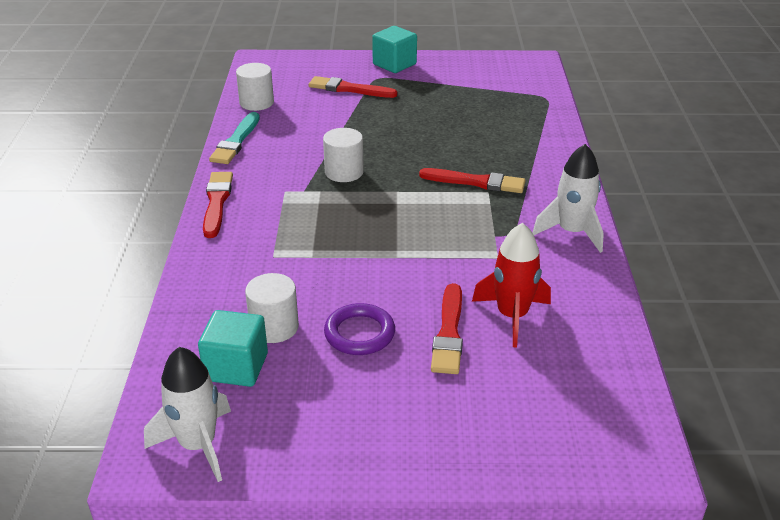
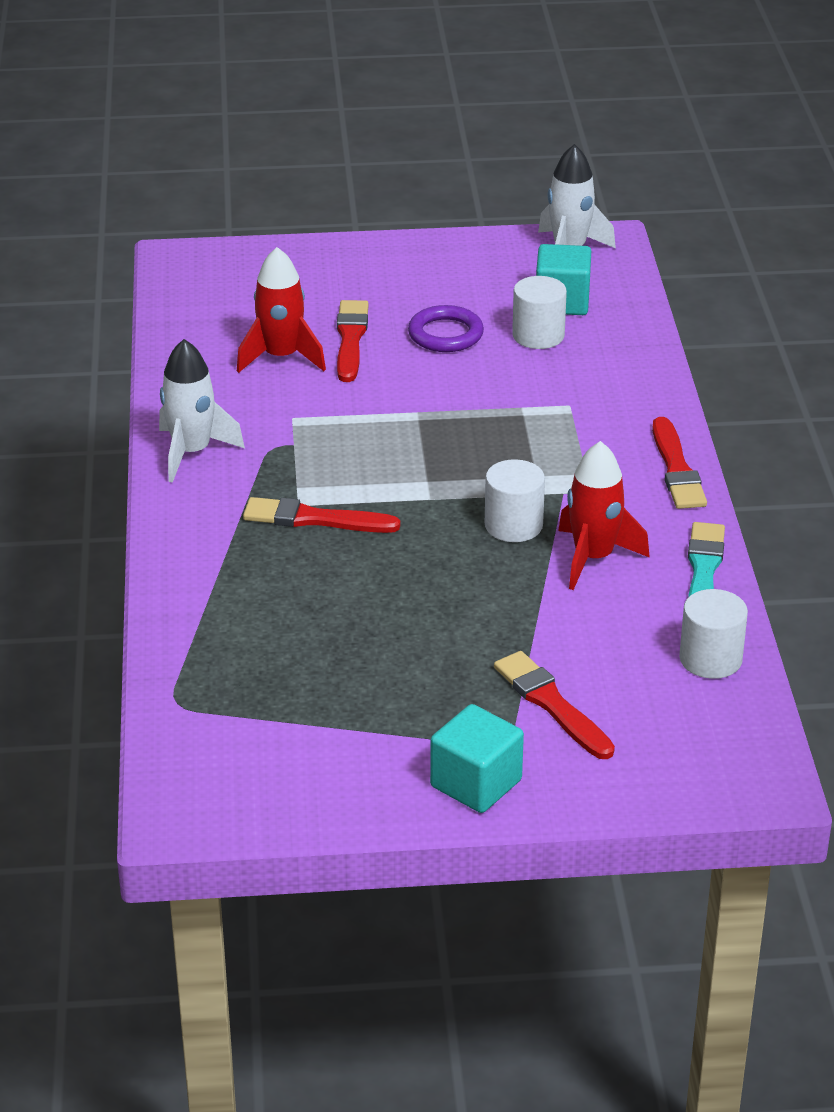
camera: 175 degrees right, 0 degrees up
(299, 151) = (593, 558): none -> red rocket
(349, 89) = (551, 704): red brush -> red brush turned 135 degrees counterclockwise

